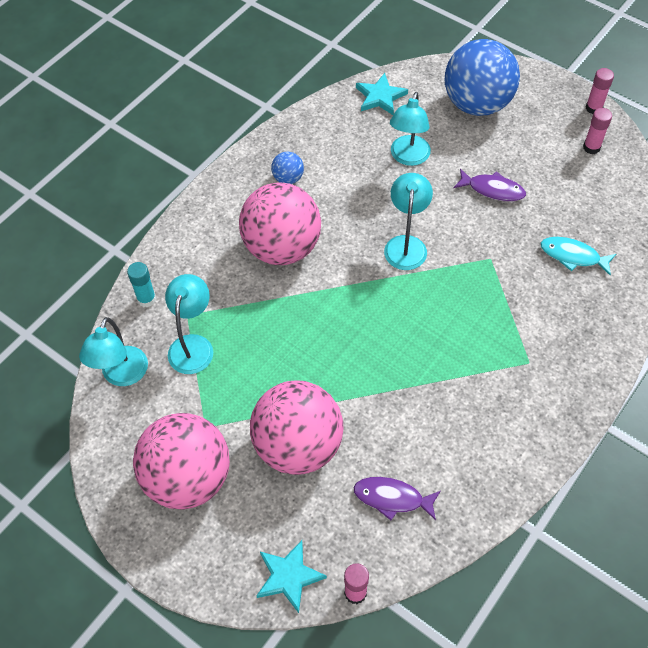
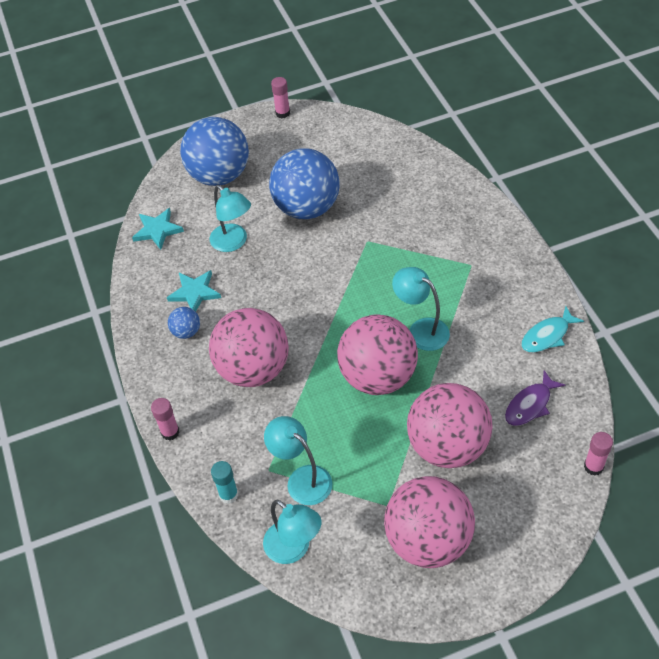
camera: 55 degrees left, 5 degrees down
(289, 576) = (556, 505): turquoise star -> turquoise star (195, 292)
(338, 348) = (378, 376): none -> pink ball
(406, 245) = (315, 285): turquoise lamp -> turquoise lamp (421, 330)
(492, 190) = (307, 208): purple fish -> blue ball
(573, 256) = (401, 193): turquoise fish -> turquoise fish (547, 335)
(591, 147) = (316, 133): pink glue stick -> pink glue stick (170, 432)

